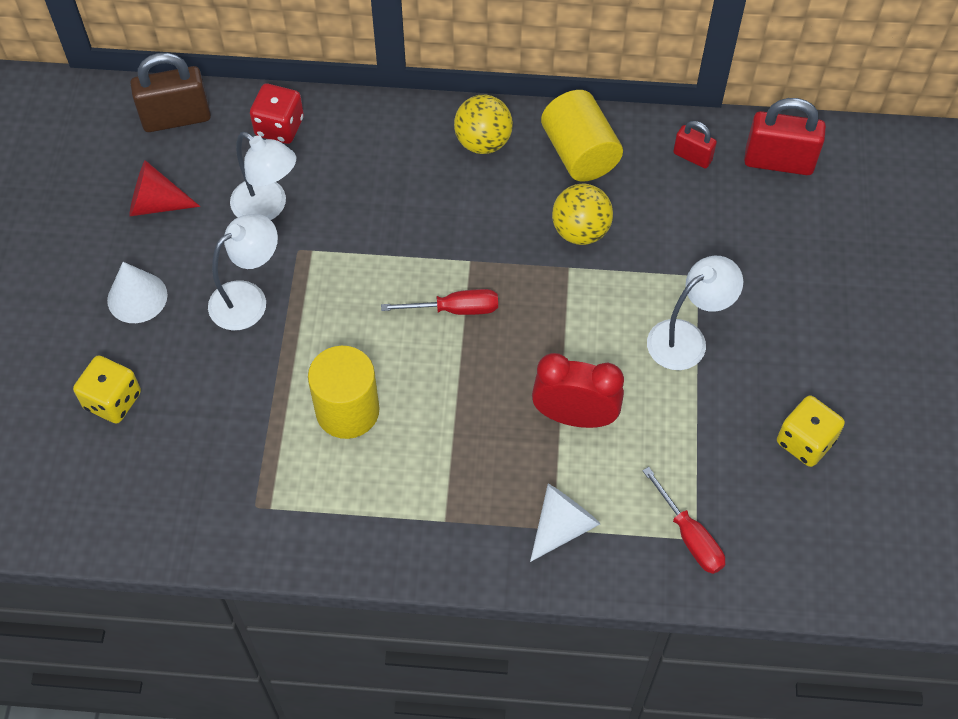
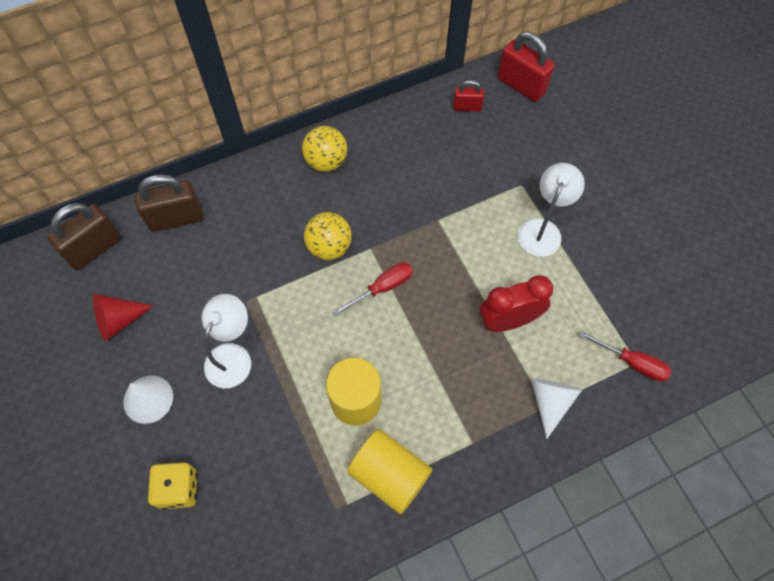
camera: 30 degrees left, 5 degrees up
(267, 207) = (204, 281): white lamp -> none
(279, 127) = (176, 218): red dice -> brown padlock
(579, 153) = (394, 139): yellow cylinder -> yellow cylinder (389, 475)
(580, 231) = (429, 191): yellow ball -> yellow ball (329, 247)
(778, 162) = (521, 85): red padlock -> red padlock turned 60 degrees clockwise
(805, 441) = (657, 260): yellow dice -> none

